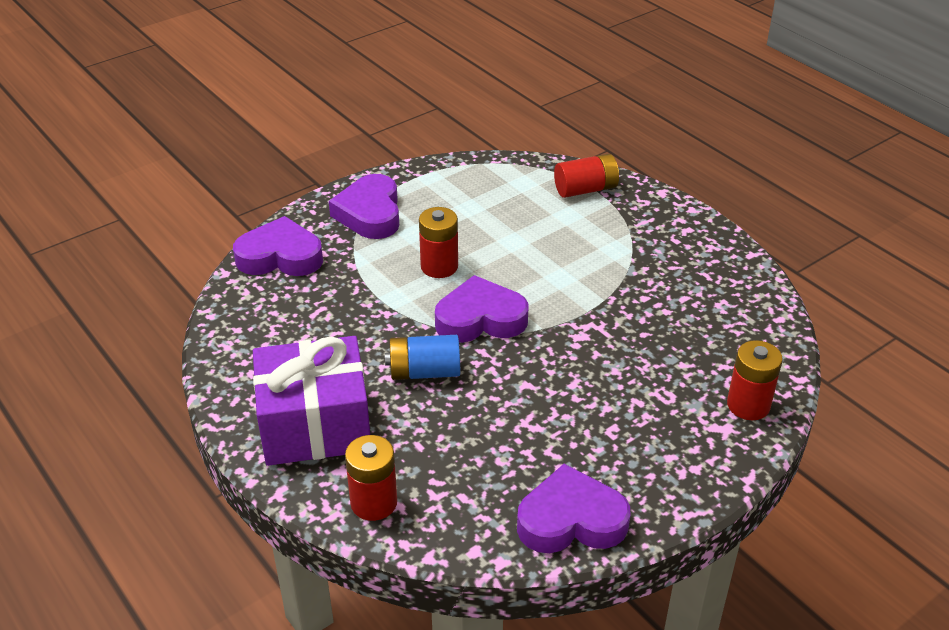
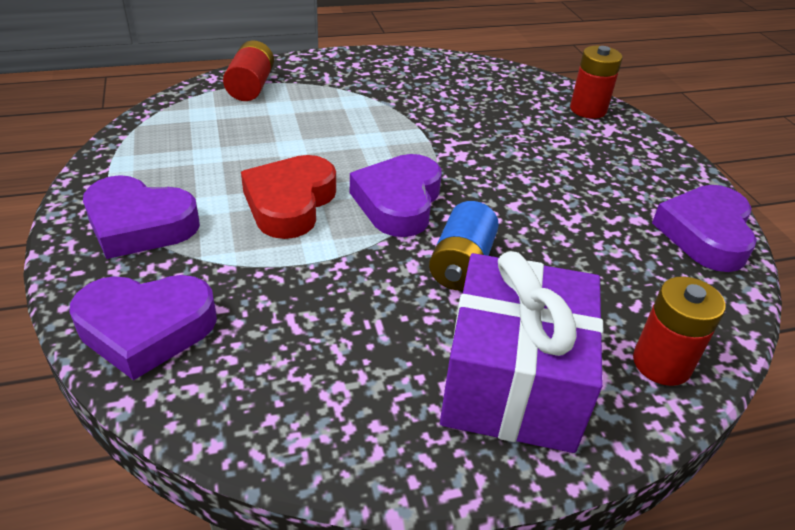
camera: 70 degrees left, 0 degrees up
(280, 256) = (146, 329): purple heart -> purple heart turned 120 degrees counterclockwise
(439, 266) = (290, 203): red battery -> red heart

